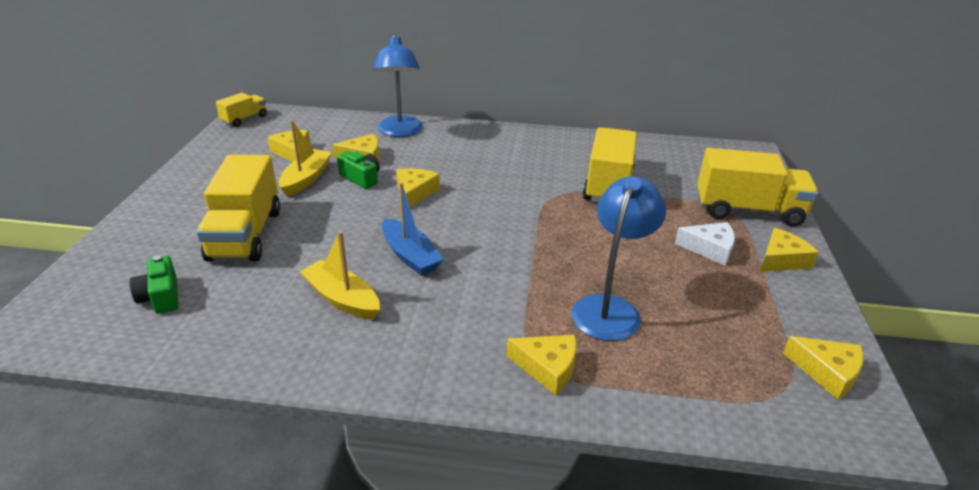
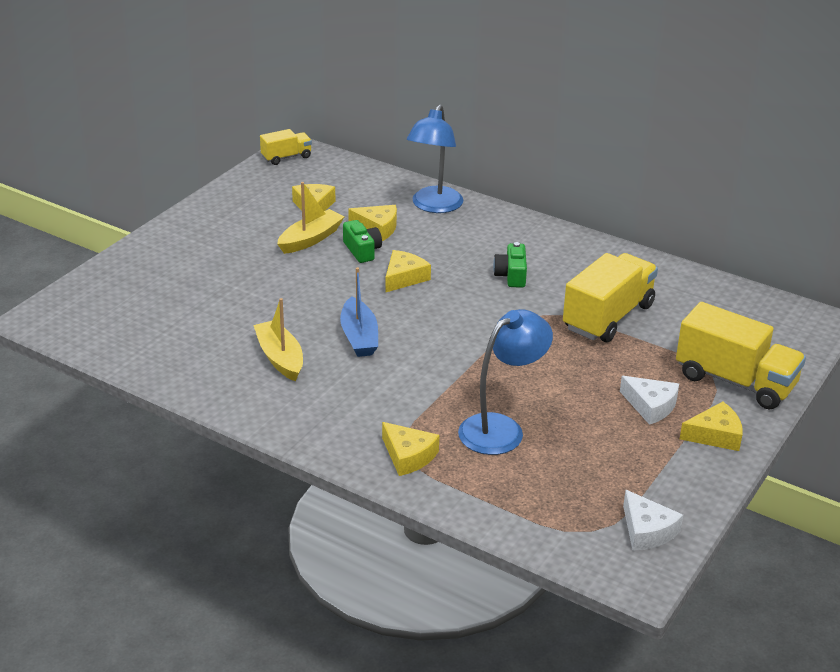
camera: 25 degrees right, 0 degrees up
(161, 297) = (143, 318): green camera -> green camera (511, 275)
(245, 234) = (230, 282): yellow truck -> none
(827, 372) = (647, 530): yellow cheese -> white cheese

